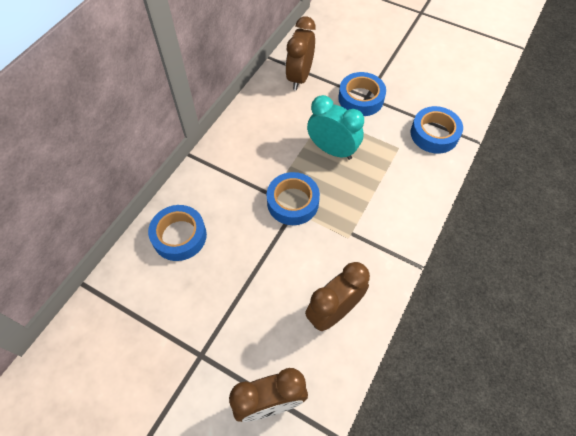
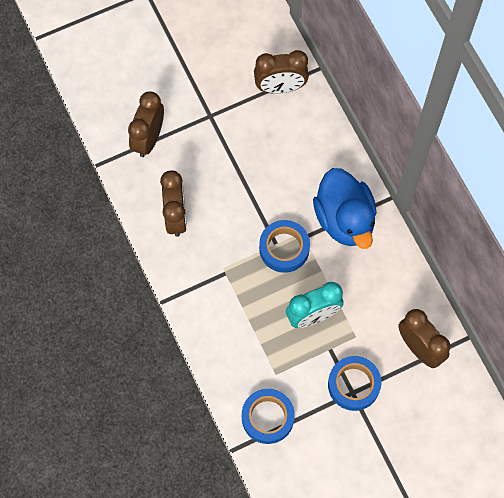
camera: 125 degrees right, 10 degrees up
(125, 306) = (280, 87): none -> brown clock
(179, 236) = (313, 149): blue tape -> none
(232, 174) = (344, 219): none -> blue duck

